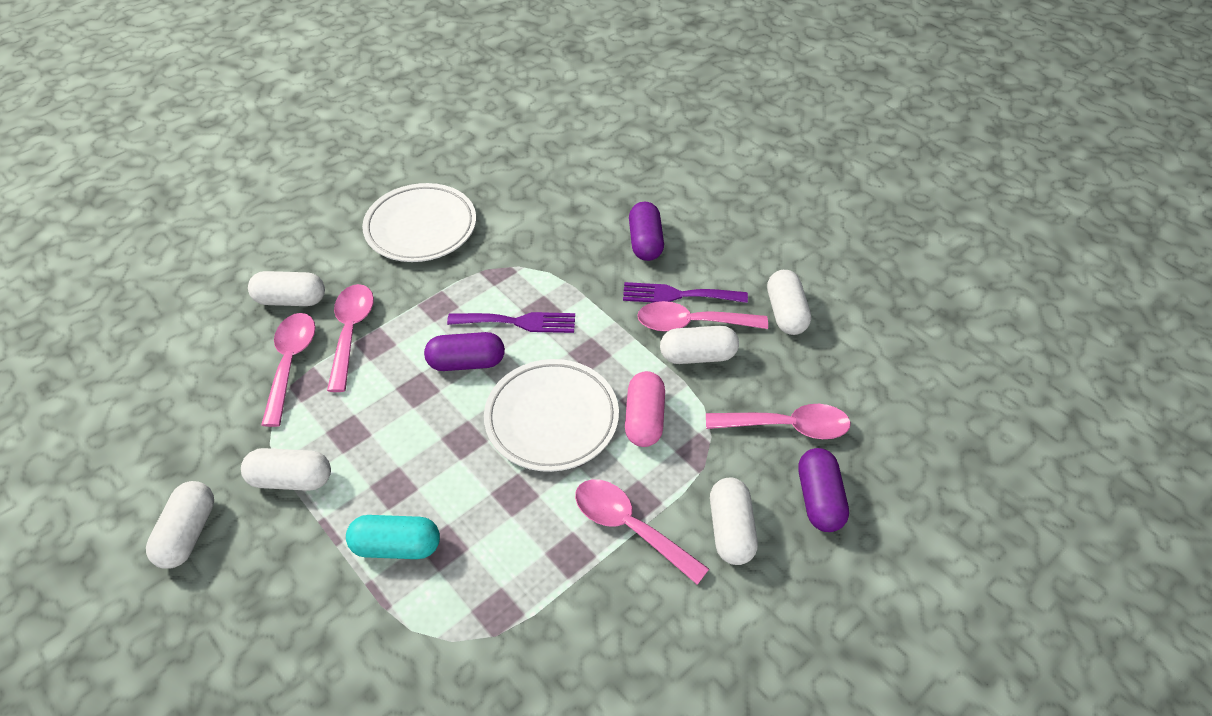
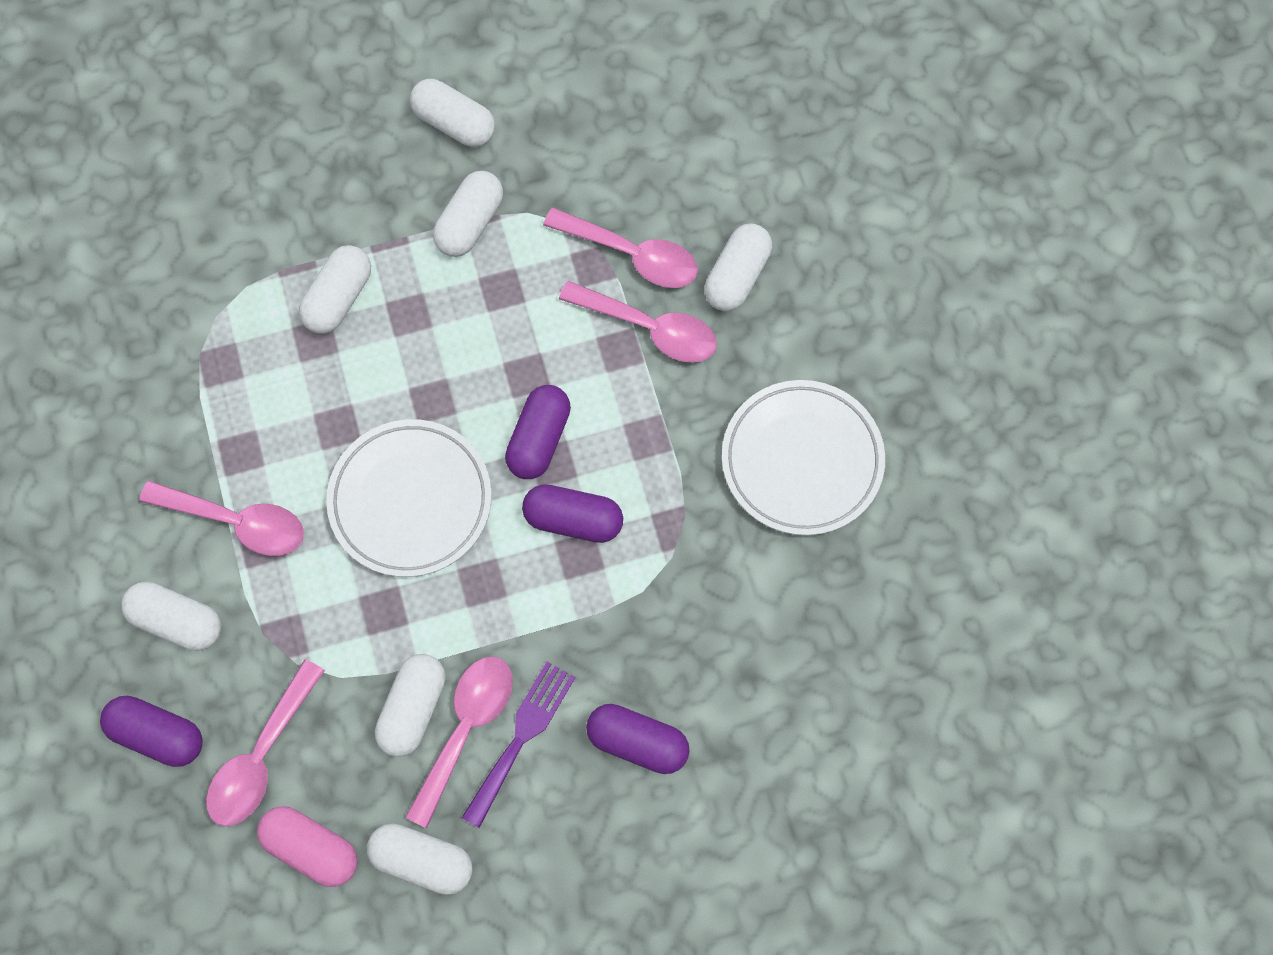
camera: 115 degrees right, 20 degrees up
(397, 546) = (339, 298): turquoise capsule -> white capsule
(518, 322) = (573, 520): purple fork -> purple capsule
(629, 527) = (237, 522): pink spoon -> pink spoon turned 45 degrees clockwise
(644, 419) = (357, 601): pink capsule -> pink capsule (311, 848)

